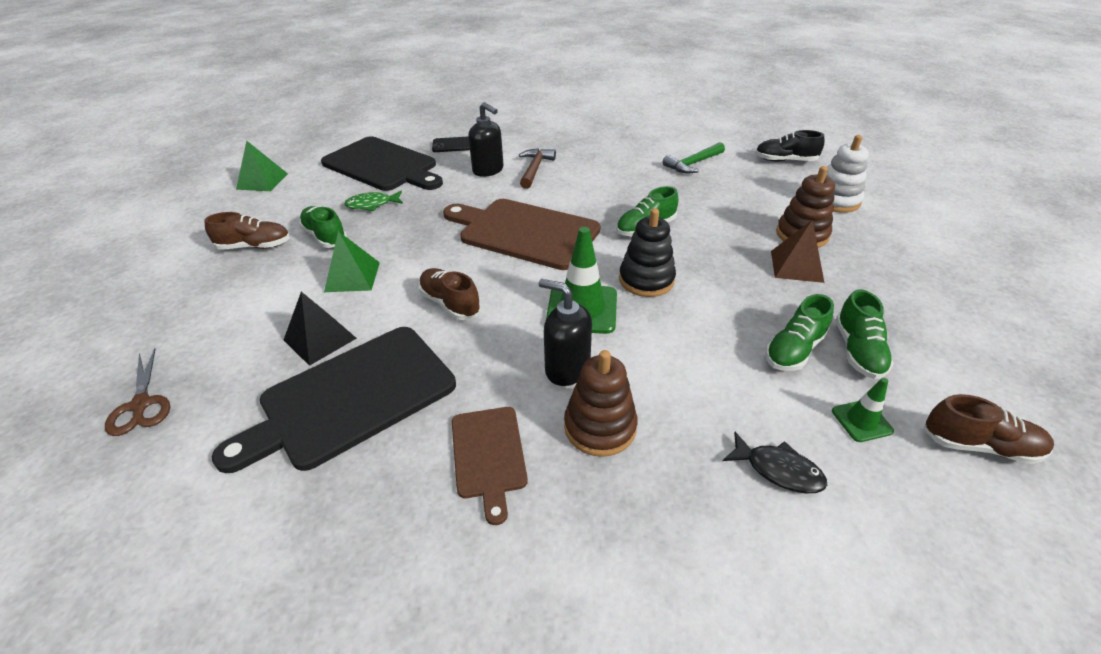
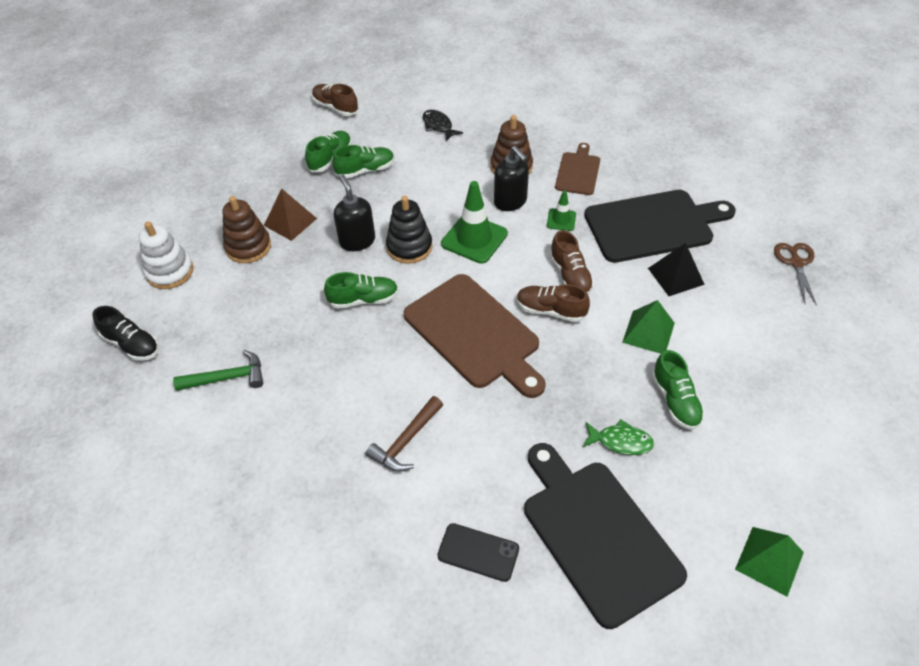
camera: 155 degrees left, 10 degrees up
(255, 246) = (750, 411): brown shoe -> brown shoe (550, 310)
(488, 170) = (462, 462): black soap dispenser -> black soap dispenser (357, 241)
(861, 421) = (375, 130): green traffic cone -> green traffic cone (561, 220)

